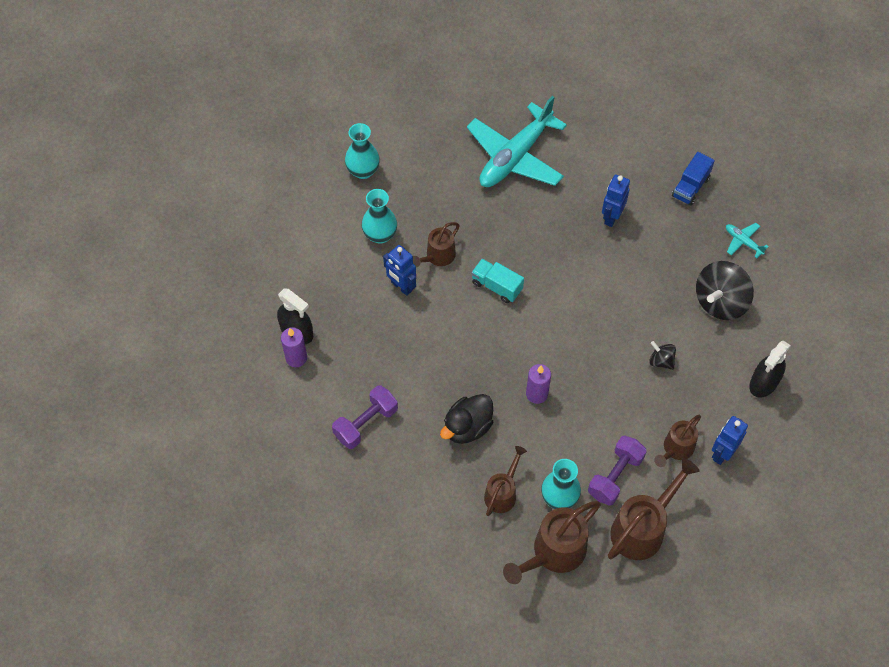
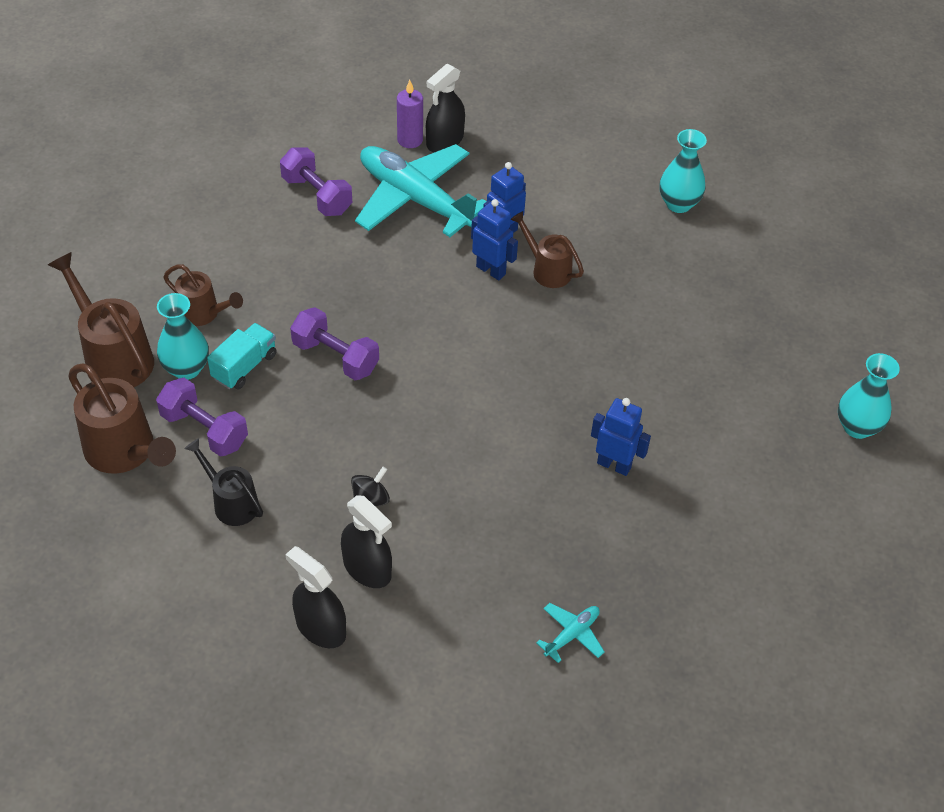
camera: 90 degrees right, 10 degrees down
(380, 235) = (580, 216): turquoise vase -> turquoise vase (857, 427)
(467, 427) = (298, 286): black duck -> none
(496, 286) = (500, 327): turquoise truck -> turquoise truck (244, 366)
(515, 157) = (713, 360): turquoise plane -> turquoise plane (415, 199)
(536, 394) = (335, 357): purple candle -> purple dumbbell
(675, 449) = (231, 502): brown watering can -> black watering can
(690, 187) = (673, 574): blue truck -> none
(715, 359) = (367, 568): none -> black spray bottle
(720, 302) = (463, 587): black spinning top -> none
(722, 453) = (215, 557): blue robot -> blue robot (491, 270)

